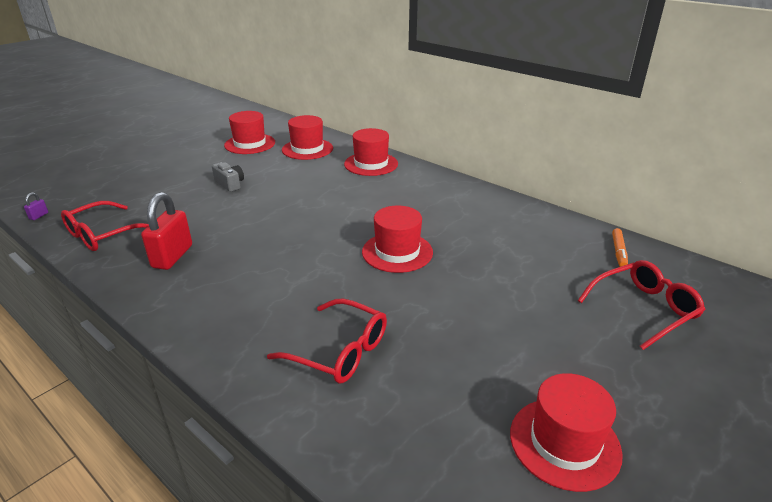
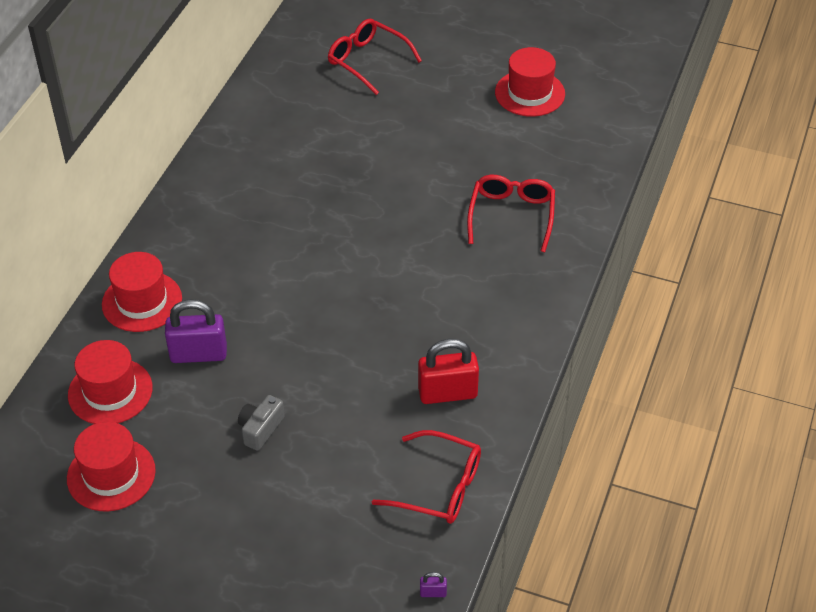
camera: 110 degrees left, 15 degrees up
(310, 174) = (198, 354): none -> purple padlock
(397, 252) = (353, 219): red hat -> none
(618, 252) = (282, 75): orange marker -> none

